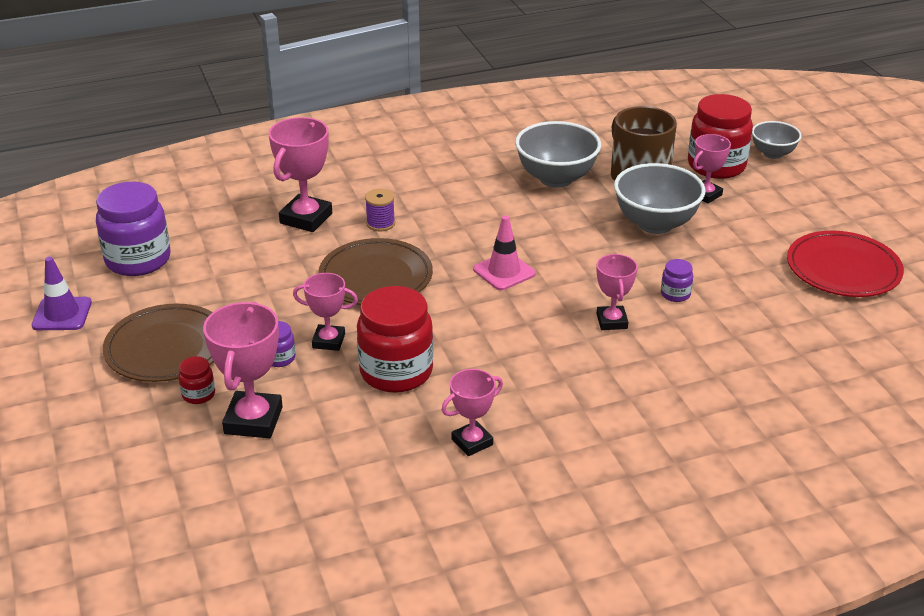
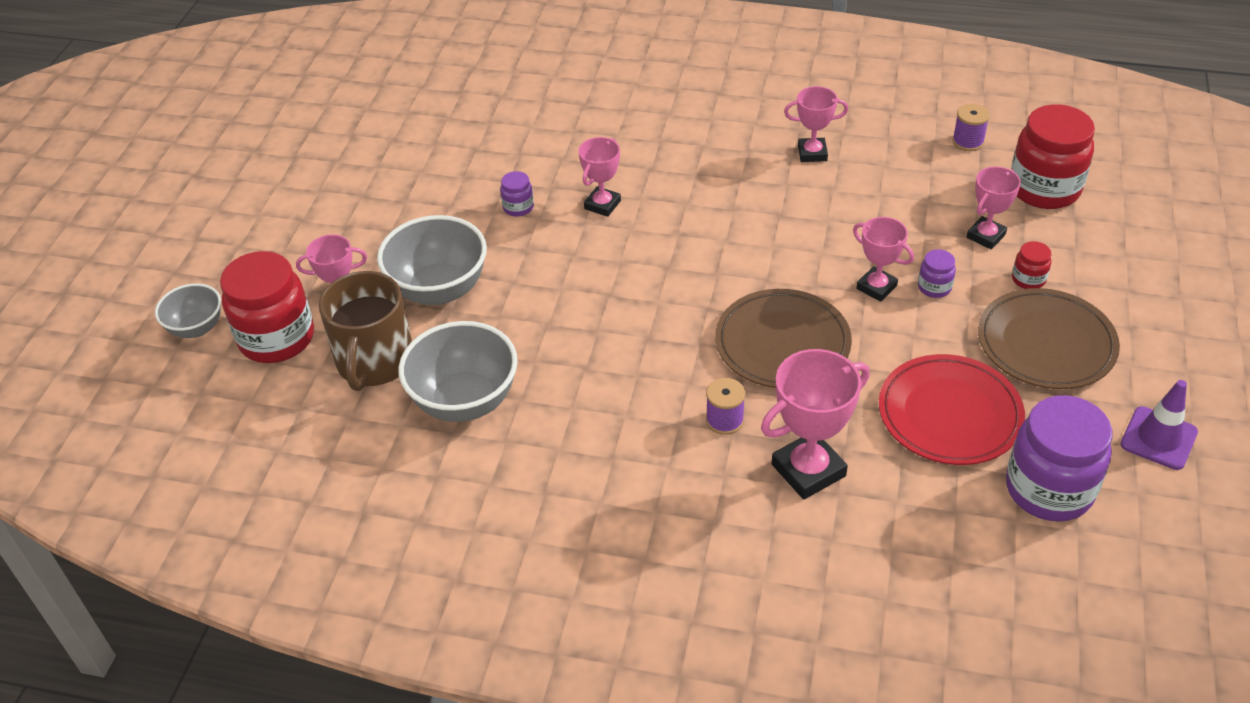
camera: 145 degrees left, 10 degrees up
(253, 420) = (986, 236): pink trophy -> pink trophy, size x0.62
(318, 522) = (968, 142): none -> purple spool
(396, 372) = (832, 232): red jar -> red jar (1044, 189)
(504, 272) = (647, 296): pink traffic cone -> none
(843, 269) = (348, 172): red plate -> red plate (949, 414)

